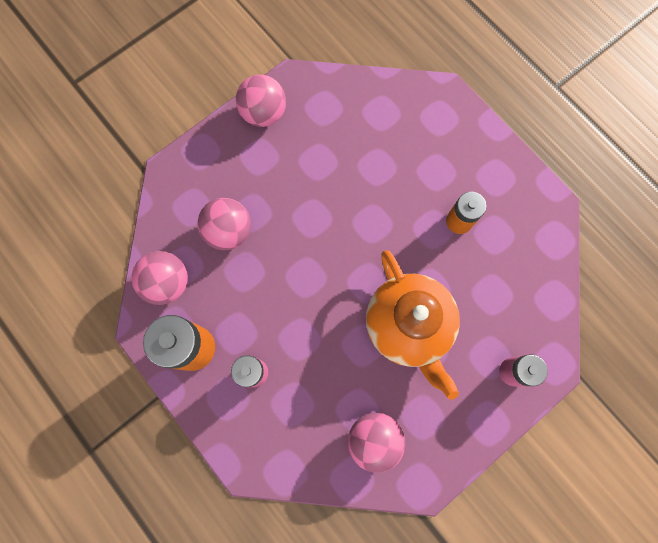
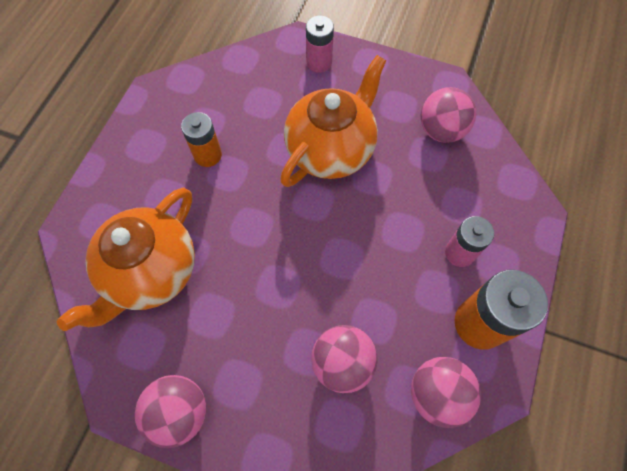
camera: 120 degrees left, 10 degrees down
(375, 135) = (151, 272): none -> orange teapot

